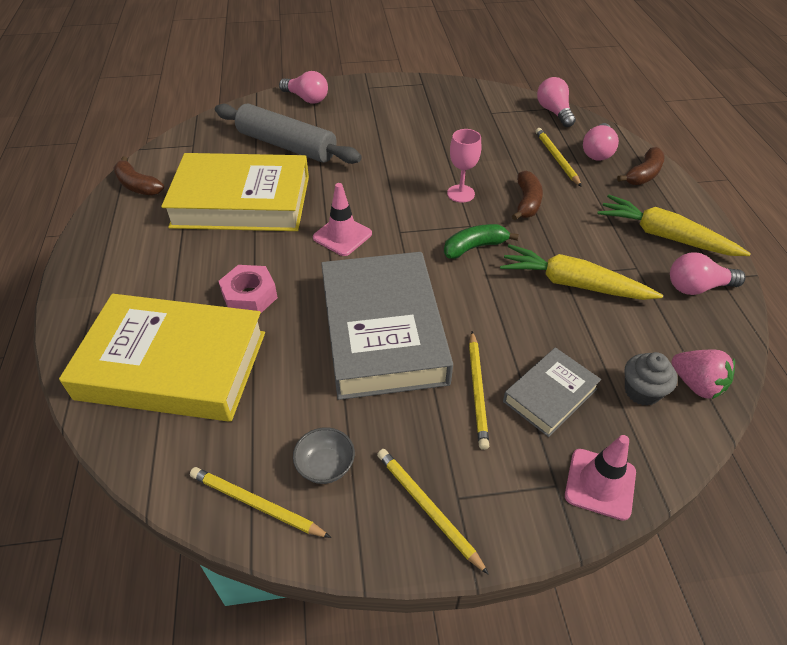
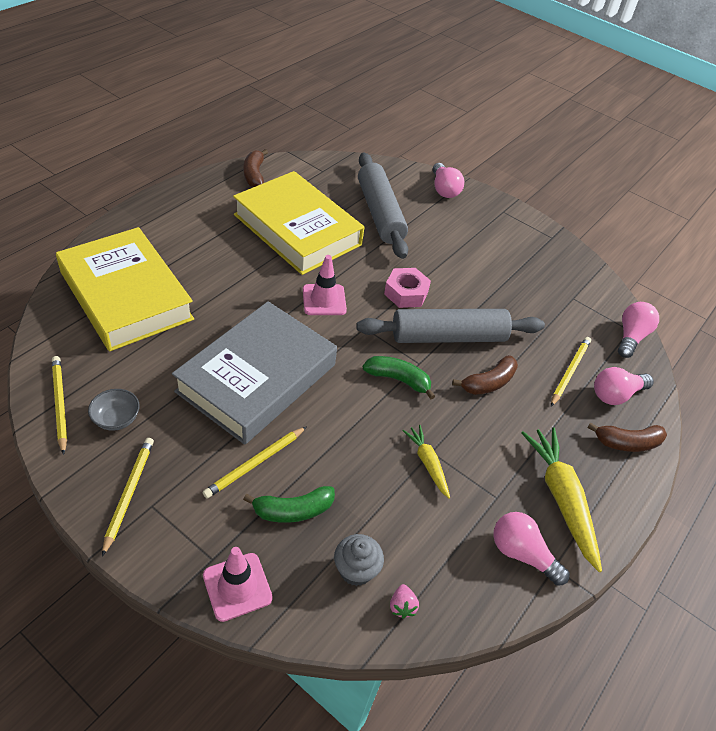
camera: 40 degrees right, 0 degrees up
(249, 296) = (217, 291): pink nut -> pink nut (406, 293)
(460, 193) = (448, 337): pink goblet -> grey rolling pin
(550, 395) = (293, 510): grey book -> green banana
(573, 284) = (427, 463): yellow carrot -> yellow carrot, size x0.55
(696, 384) = (402, 606): pink strawberry -> pink strawberry, size x0.58

